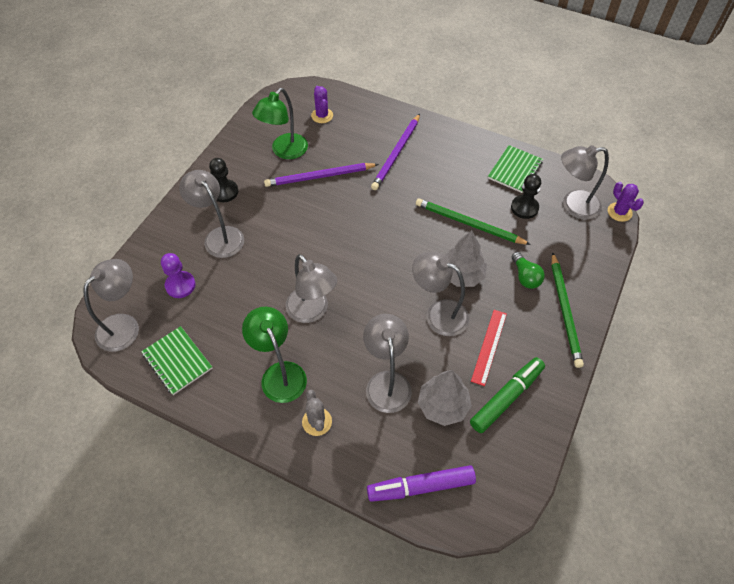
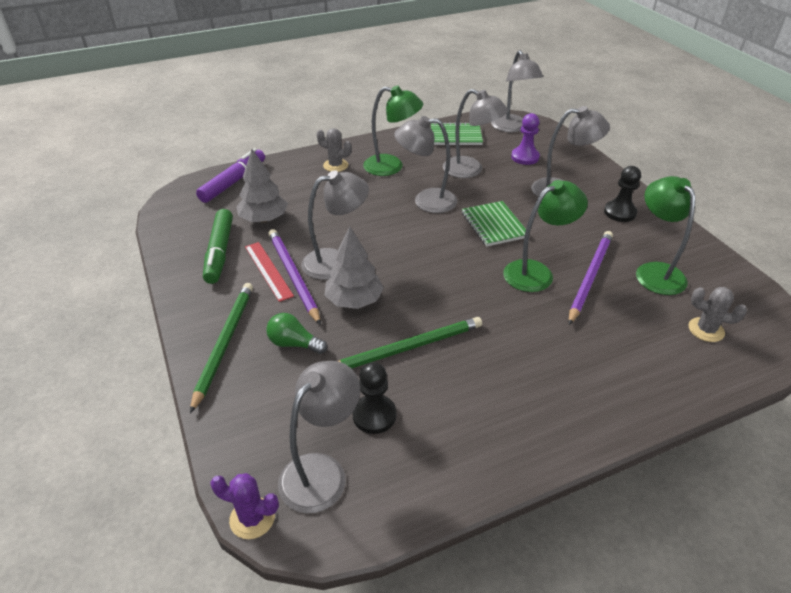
camera: 130 degrees right, 15 degrees down
(322, 115) = (706, 330): purple cactus -> grey cactus
(340, 202) = (536, 272): none -> green lamp
(386, 382) = (319, 205): grey lamp -> grey lamp (470, 170)
(396, 153) = (578, 356): purple pencil -> purple pencil (293, 276)
(515, 170) = (442, 456): green notebook -> green notebook (494, 225)
(565, 311) = (224, 343): green pencil -> green pencil turned 60 degrees clockwise

